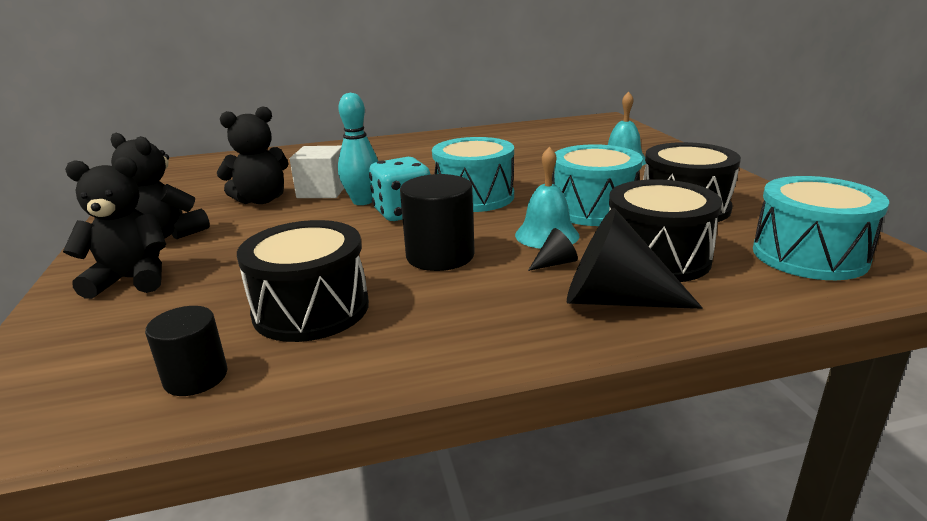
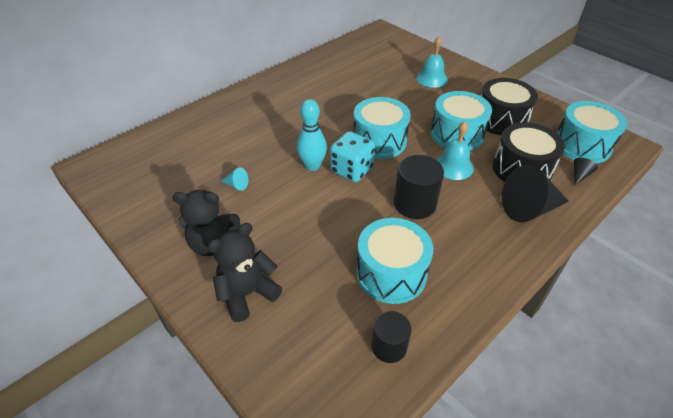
camera: 30 degrees left, 20 degrees up
(261, 200) = (237, 185): black teddy bear -> turquoise cone
(311, 309) = (391, 273): black drum -> turquoise drum
(322, 191) = (271, 162): white cube -> none
(555, 263) = (479, 189): black cone -> black cone (580, 175)

